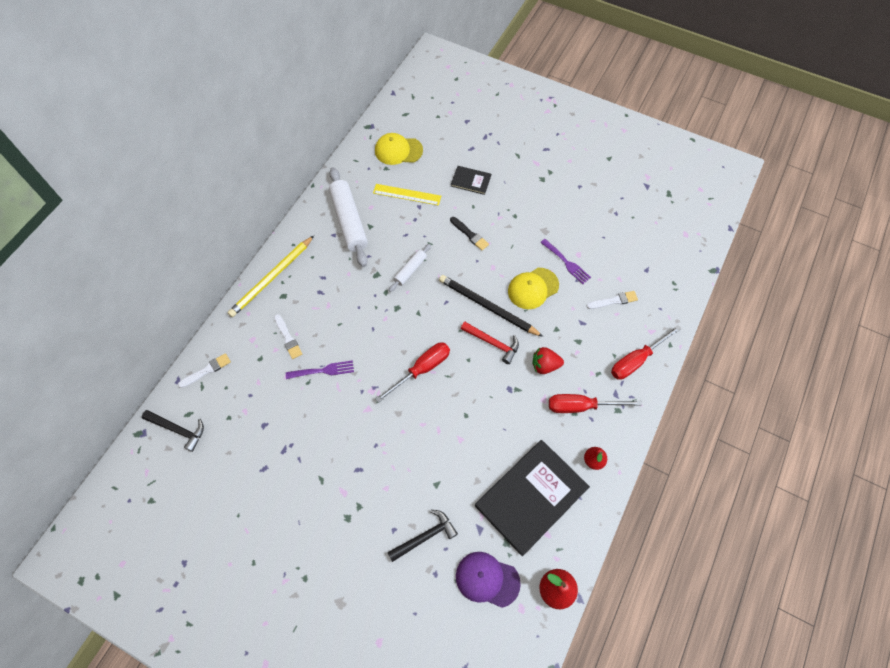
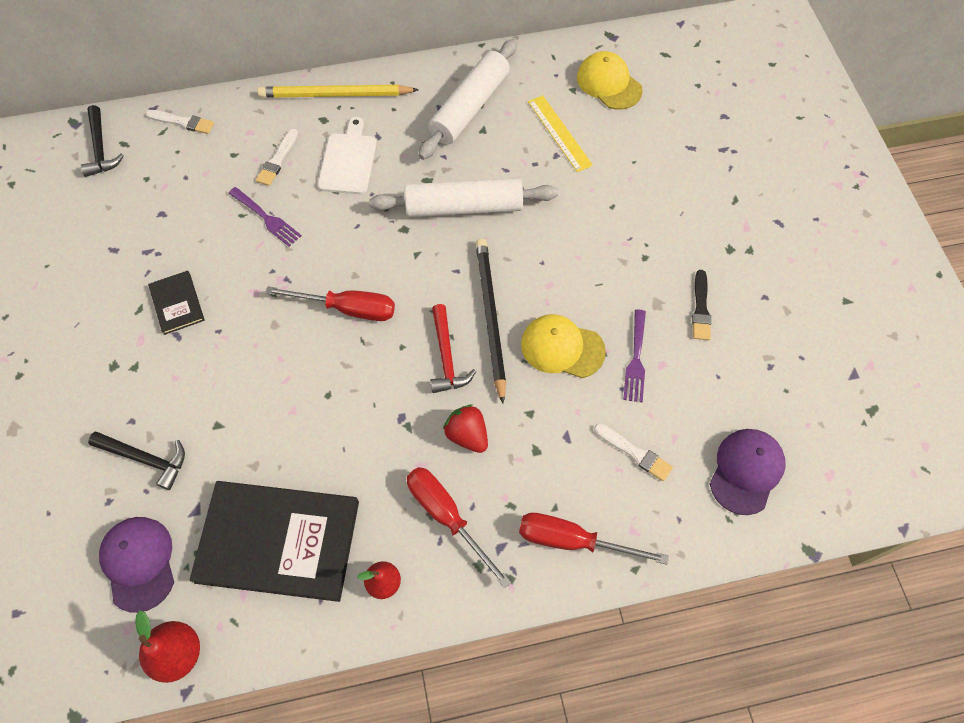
camera: 50 degrees right, 0 degrees up
(325, 303) = (348, 161): none -> white cutting board
(410, 270) = (464, 207): white rolling pin -> white rolling pin, size x1.90
(470, 234) = (570, 230): black brush -> black brush (700, 308)
(471, 181) = (645, 179): black book -> black book (177, 303)
(658, 264) = (746, 471): none -> purple cap

